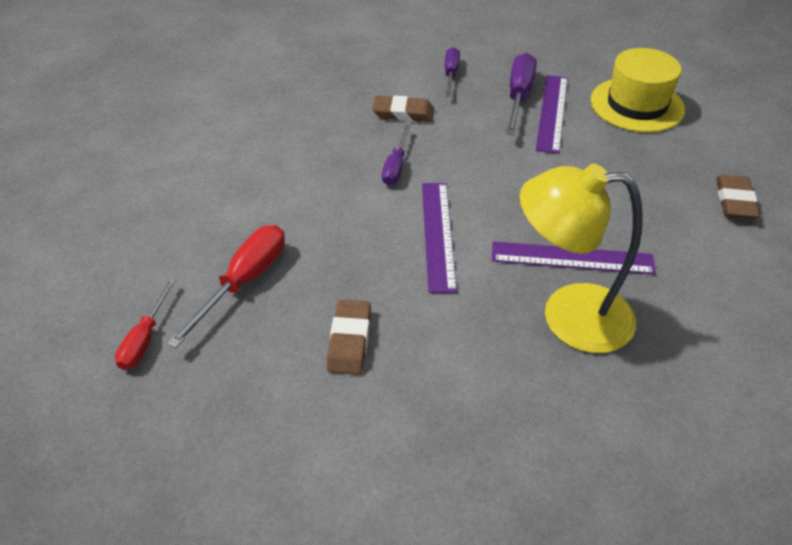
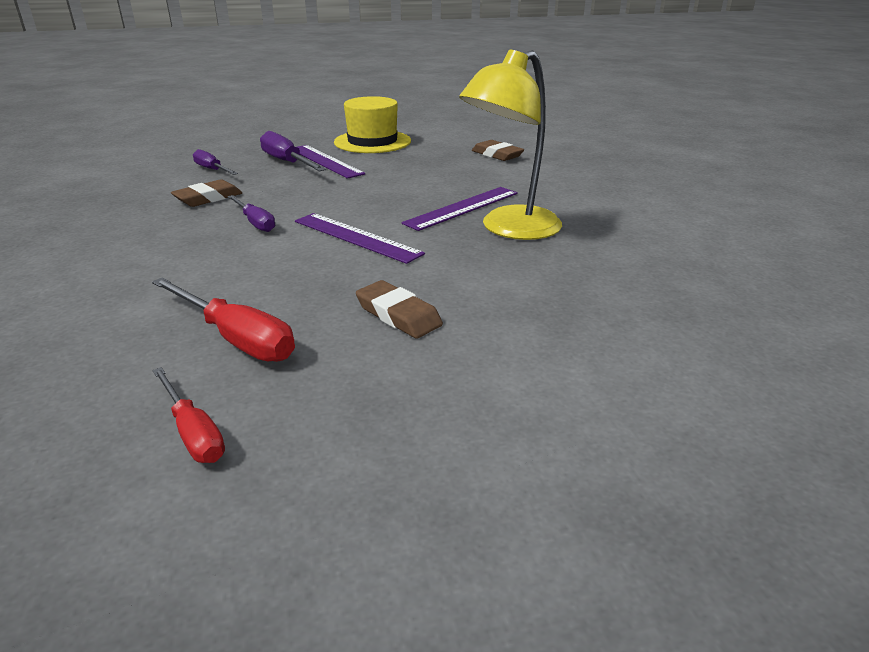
camera: 50 degrees left, 15 degrees down
(244, 282) = (236, 338): red screwdriver -> red screwdriver turned 150 degrees clockwise

